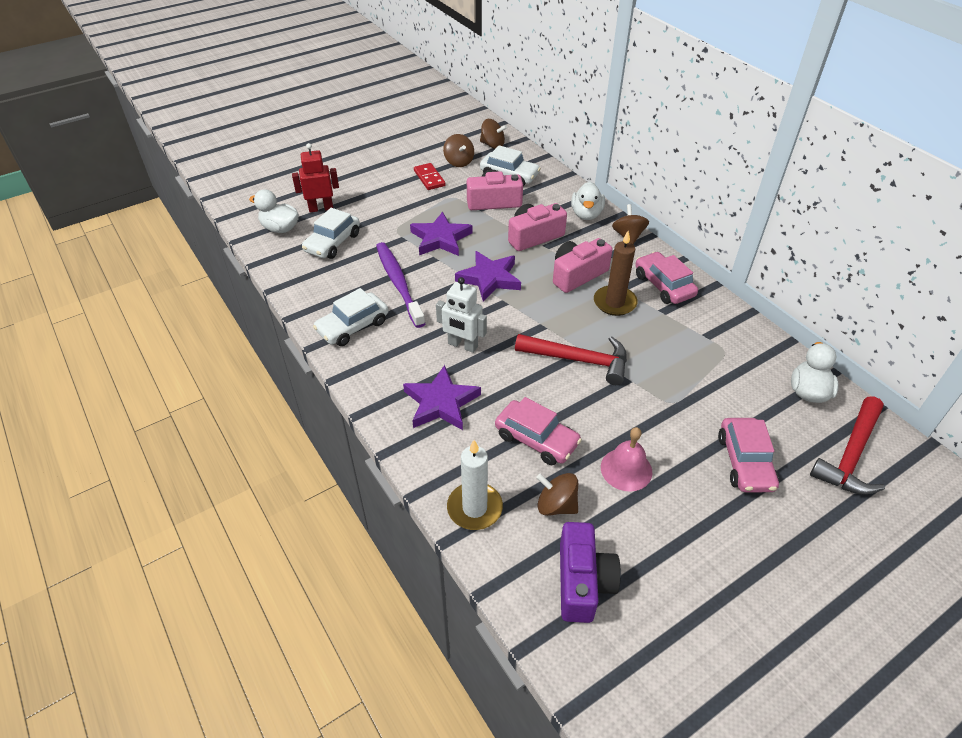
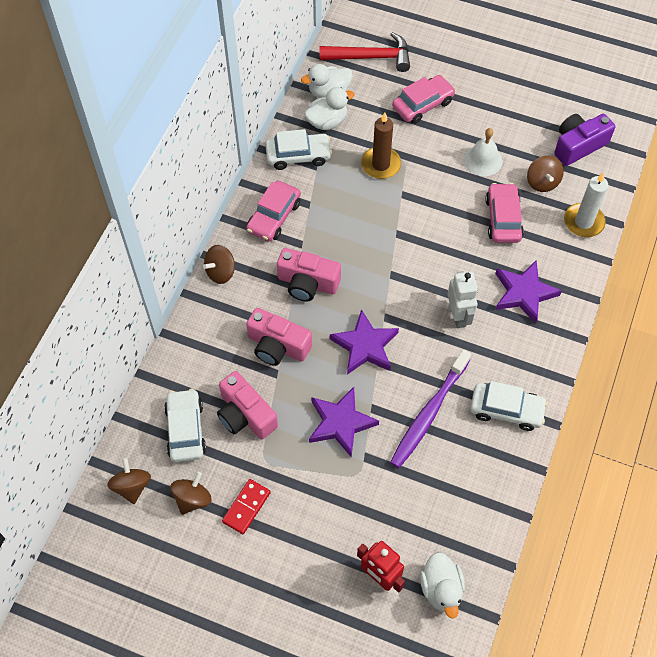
camera: 125 degrees left, 15 degrees up
(333, 243) = (421, 517): white car -> white car (298, 155)
(578, 360) = (409, 232): red hammer -> none
(586, 214) = (209, 322): white duck -> white duck (327, 121)
(614, 302) = (323, 240): brown candle -> brown candle (381, 164)
(626, 469) = (483, 160): pink bell -> white bell

